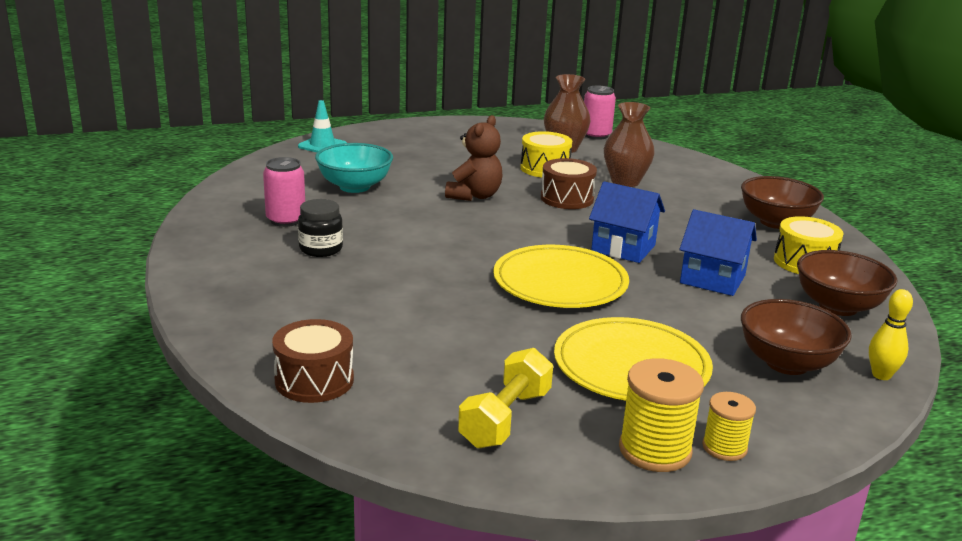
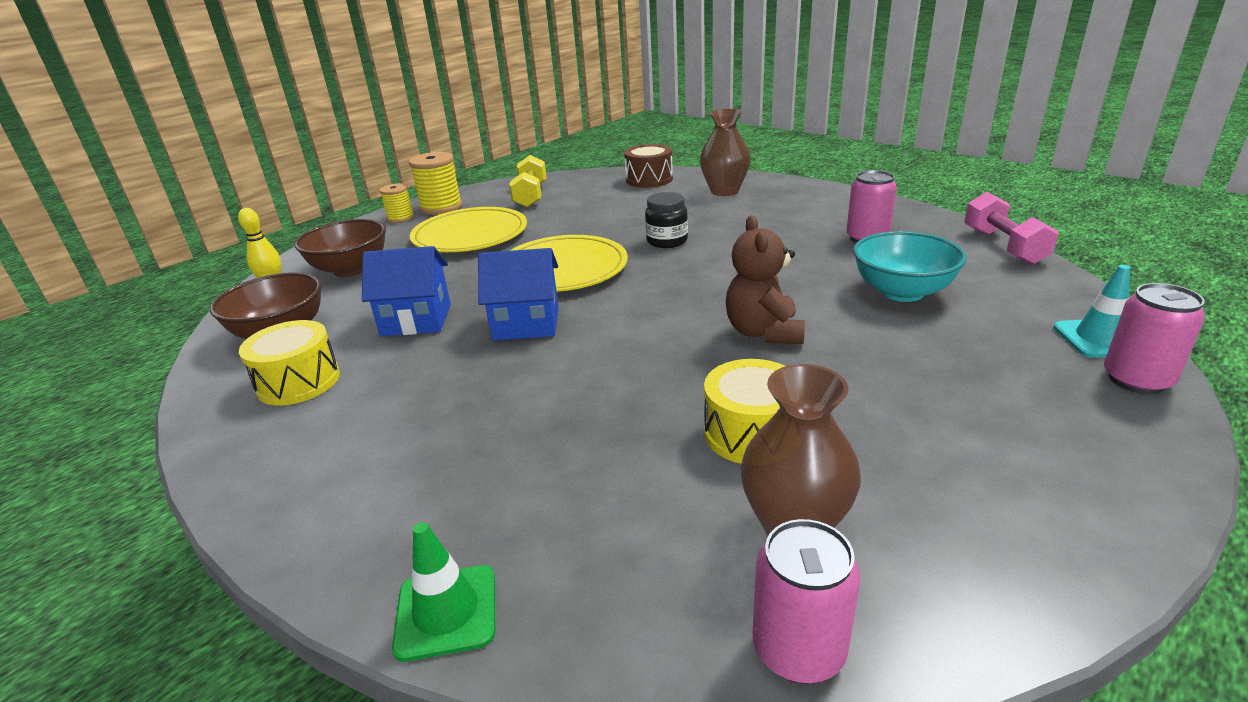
camera: 155 degrees right, 5 degrees up
(225, 185) = (1003, 246): none -> pink dumbbell
(321, 249) = (786, 229): black jar -> black jar (667, 241)
(351, 135) = (1136, 380): none -> pink can
(567, 198) = (651, 375): brown drum -> none
(625, 182) = (597, 457): brown vase -> brown vase (724, 191)
(710, 167) = (446, 612): none -> green traffic cone
(776, 222) = (319, 452): brown bowl -> none

